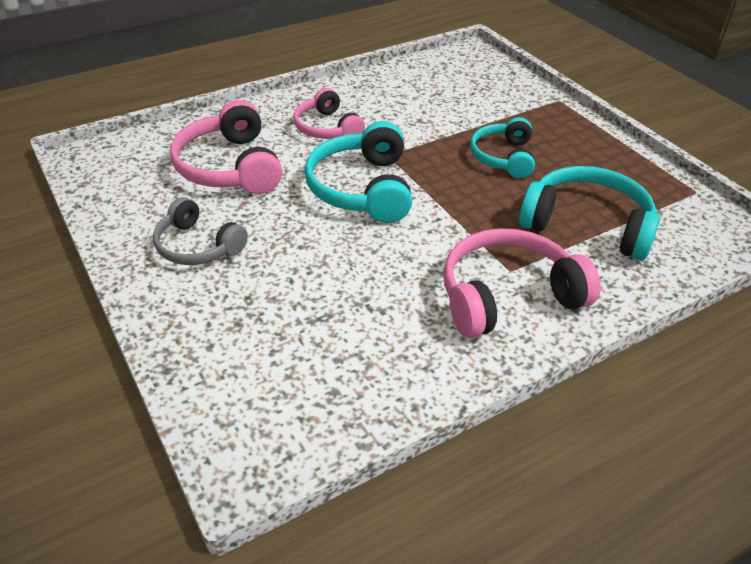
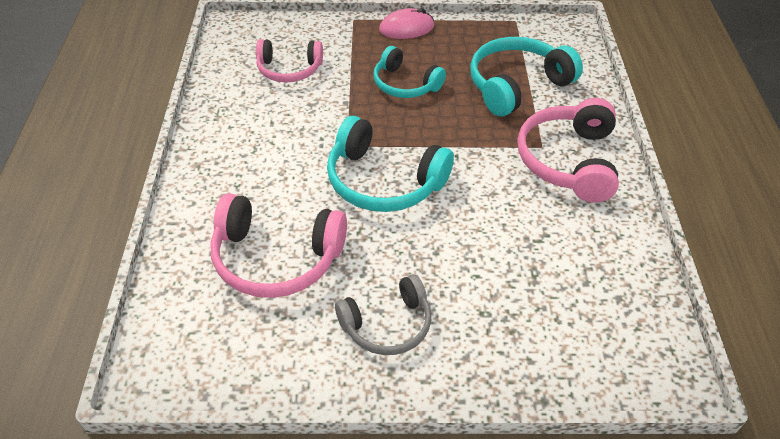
camera: 60 degrees left, 5 degrees up
(327, 128) = (270, 166): pink headphones -> pink headphones (289, 70)
(586, 131) = (406, 28): none -> pink mouse

